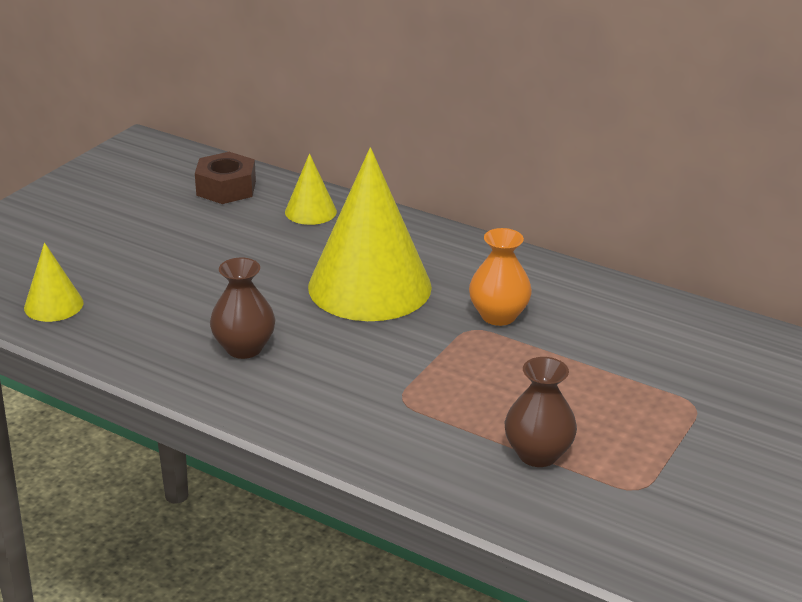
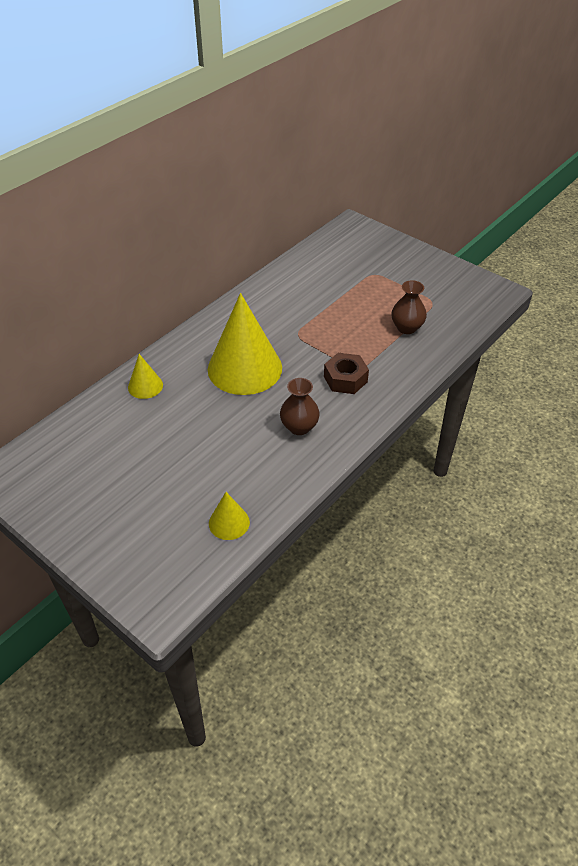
camera: 80 degrees left, 15 degrees up
(226, 188) = (95, 426): brown nut -> brown nut (345, 379)
(498, 316) = (287, 322): orange vase -> none

